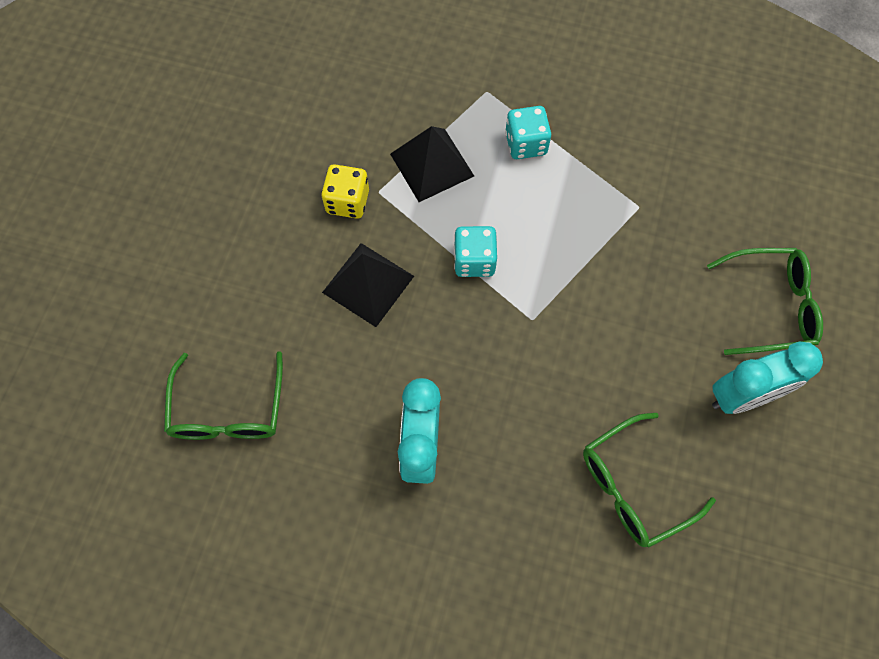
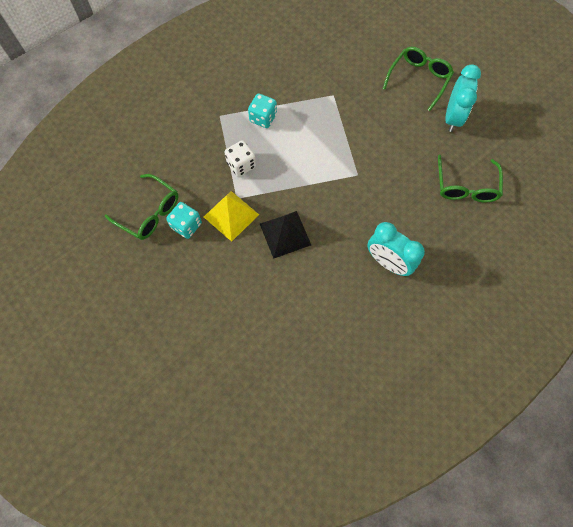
camera: 55 degrees left, 0 degrees up
(228, 410) = (306, 342): green glasses -> green glasses (149, 213)
(347, 202) = (231, 215): yellow dice -> yellow pyramid
(432, 165) = (241, 165): black pyramid -> white dice
(474, 260) = (308, 179): turquoise dice -> turquoise dice (186, 225)

